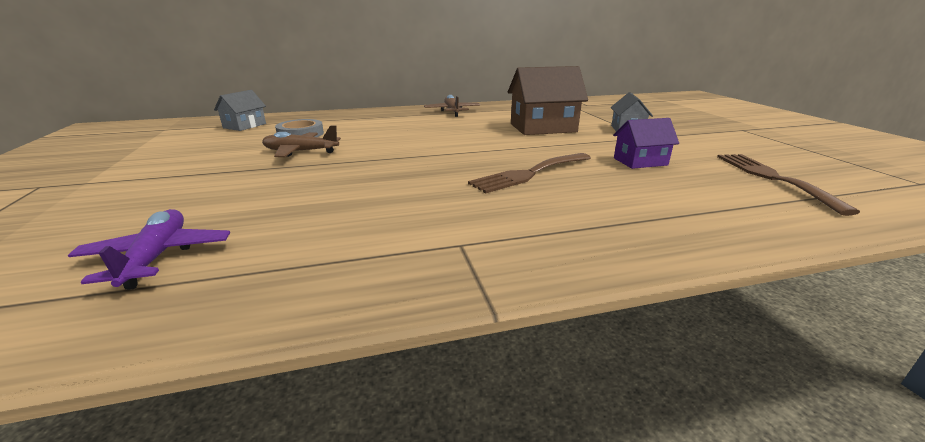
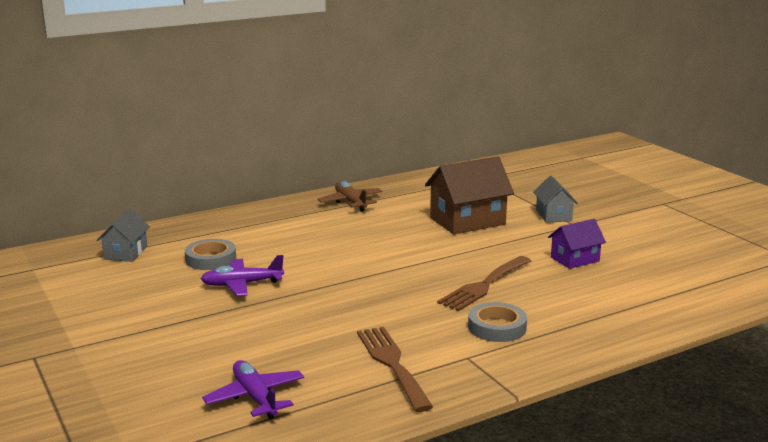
camera: 15 degrees left, 5 degrees down
(300, 152) = (242, 284): brown plane -> purple plane
(520, 214) = (497, 327): none -> grey tape
(772, 178) = (682, 266): brown fork -> brown fork (392, 363)

